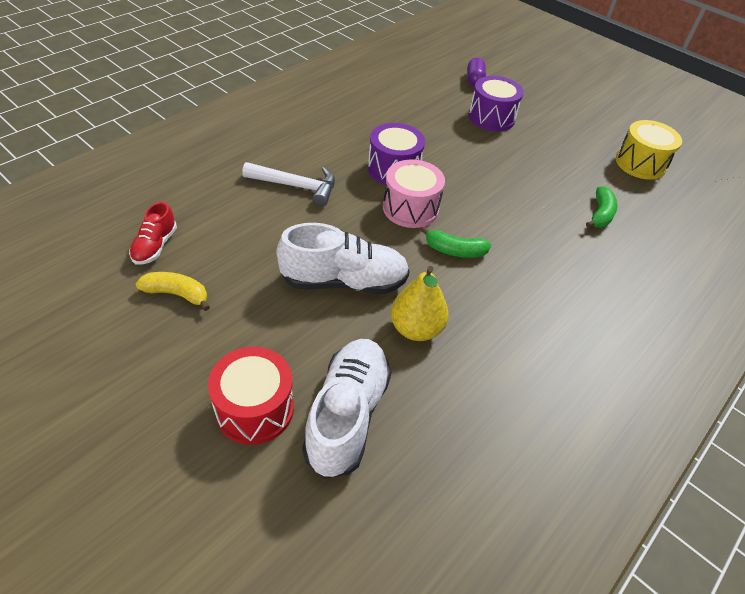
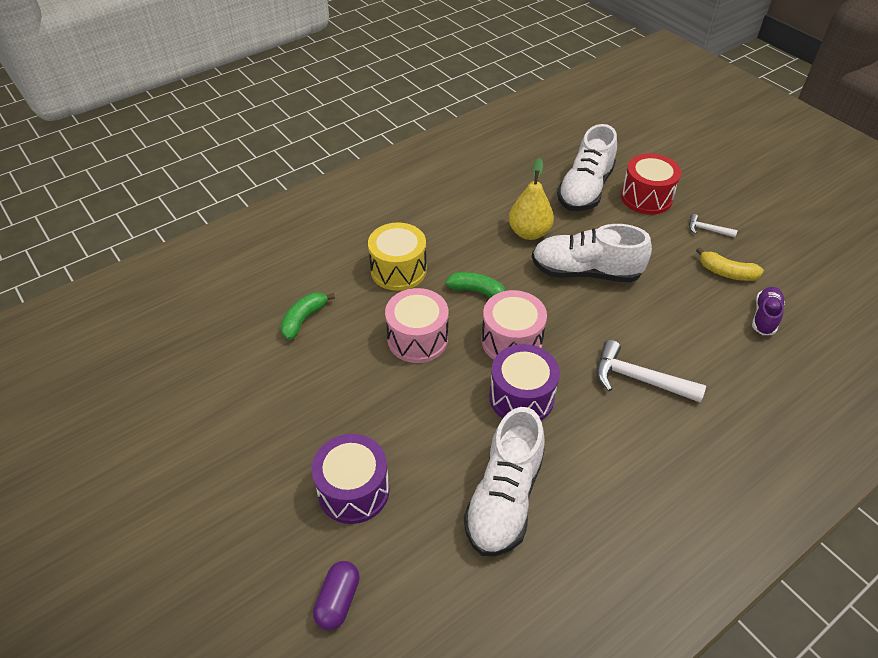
camera: 165 degrees left, 0 degrees up
(155, 246) = (765, 317): red shoe -> purple shoe
(179, 356) = (707, 230): none -> white hammer
(394, 118) = (504, 498): none -> white shoe
(493, 205) = (417, 339): none -> pink drum
(640, 163) = (195, 386): yellow drum -> yellow drum (398, 270)

